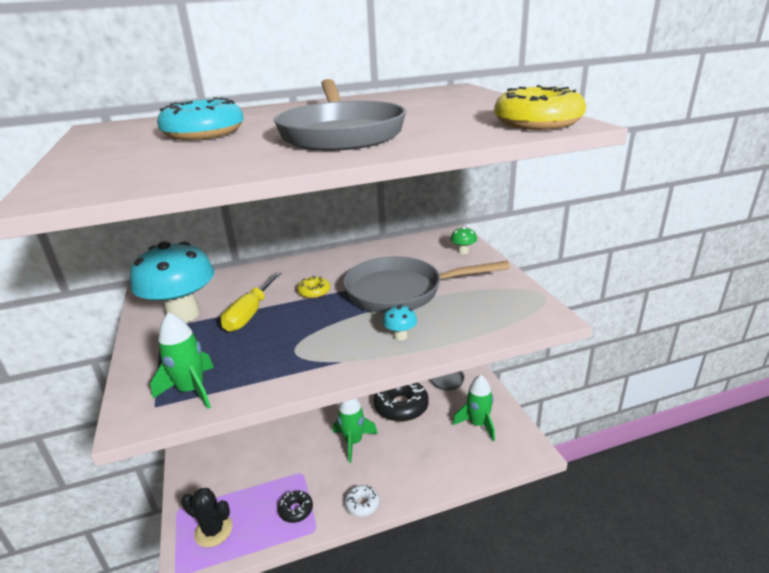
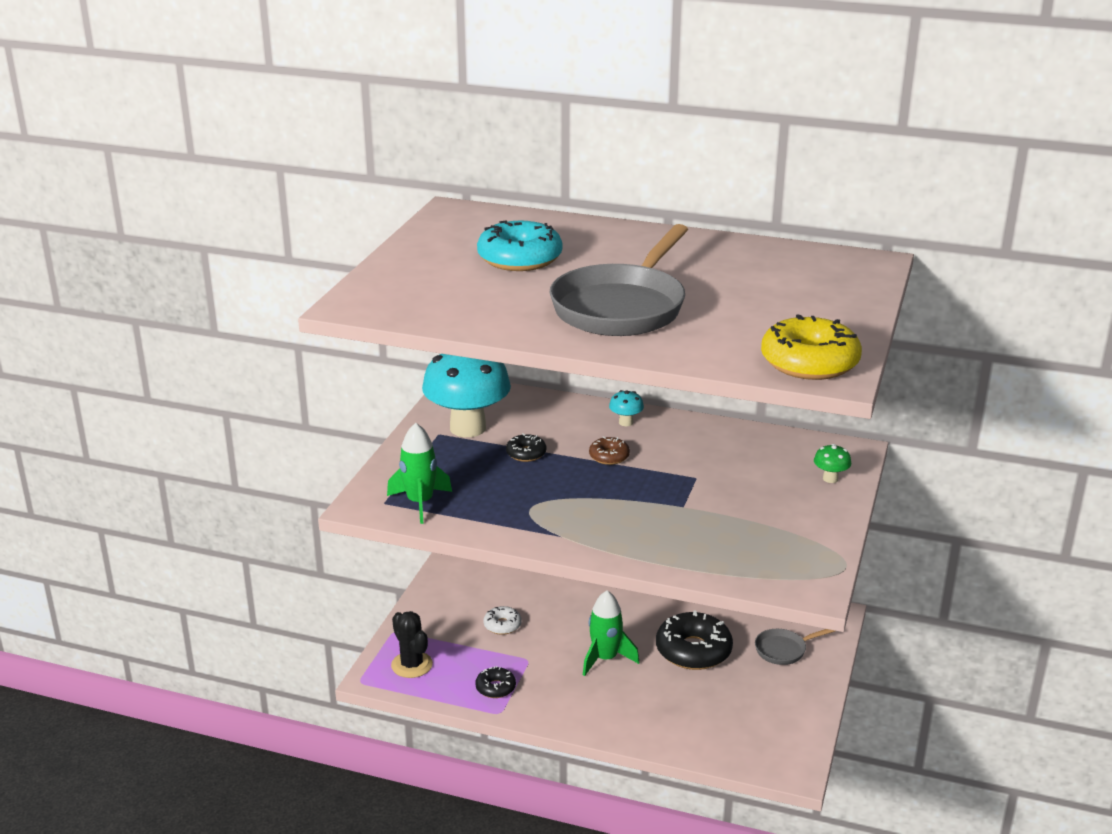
camera: 35 degrees right, 0 degrees up
(250, 314) = (526, 453): yellow screwdriver -> black donut
(314, 292) = (609, 456): yellow donut -> brown donut
(362, 504) = (561, 716): white donut -> white donut (502, 625)
(400, 291) = (696, 495): grey pan -> none
(400, 336) = (639, 538): turquoise mushroom -> turquoise mushroom (626, 422)
(478, 424) = (763, 712): green rocket -> none

